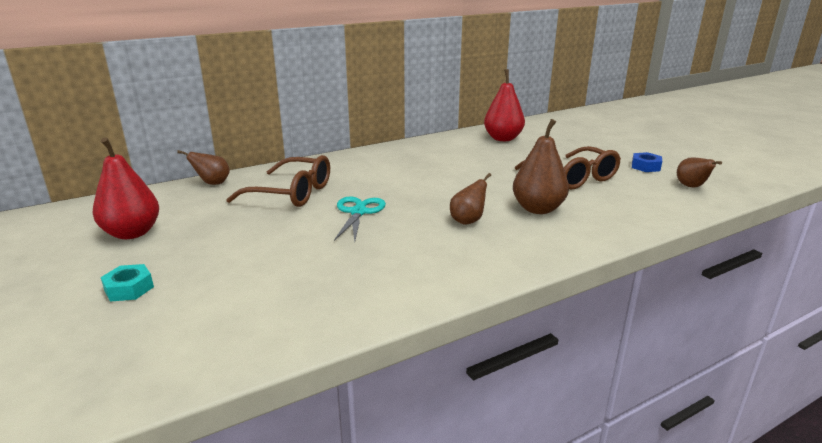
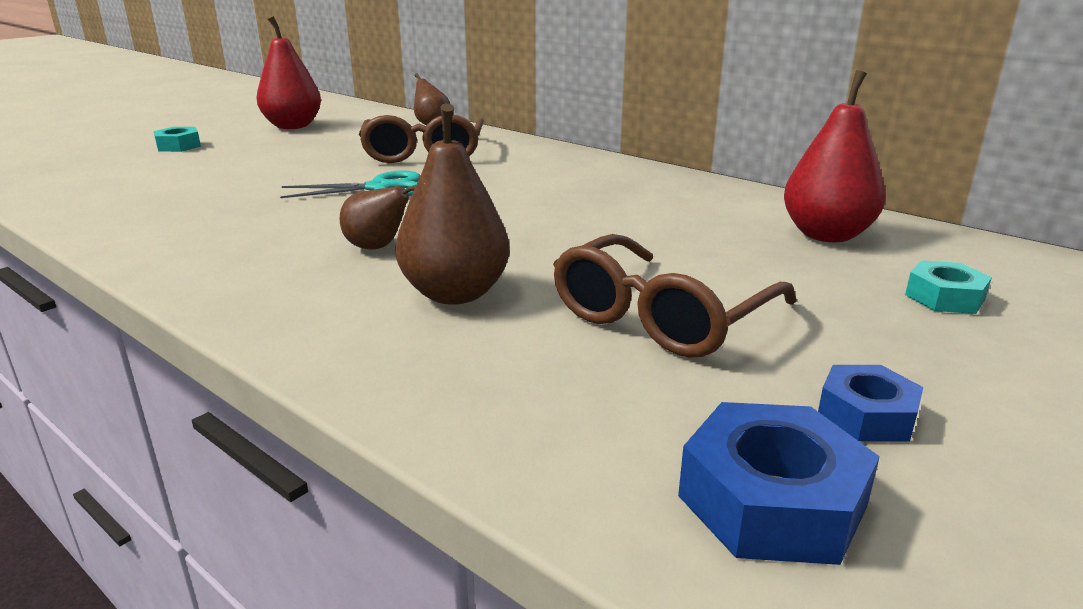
camera: 70 degrees right, 0 degrees up
(567, 139) = (944, 297): none -> turquoise nut
(691, 187) = (771, 501): brown pear -> blue nut

